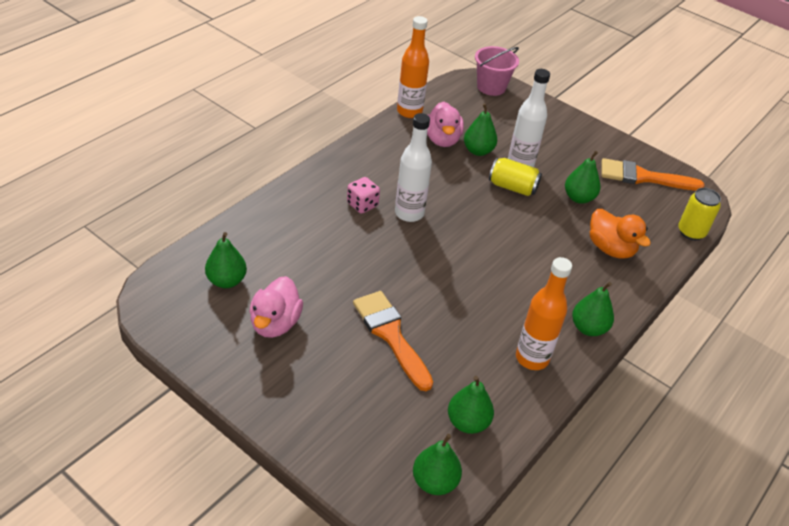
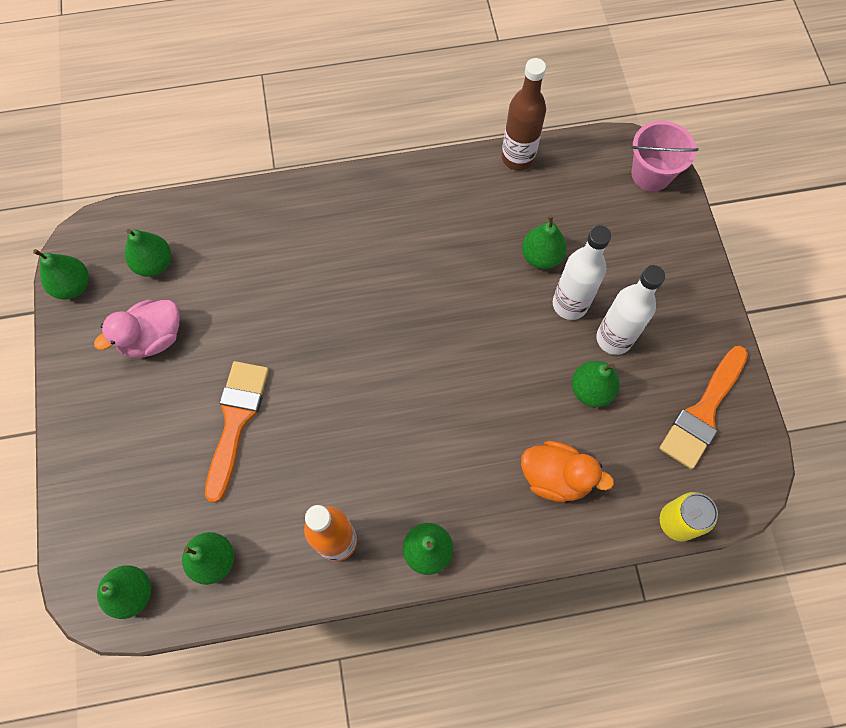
camera: 45 degrees right, 25 degrees up
(174, 327) = (73, 286): none -> green pear
(362, 205) = (351, 252): pink dice -> none
(409, 112) = (518, 157): orange bottle -> brown bottle
(409, 213) = (387, 293): white bottle -> white bottle (614, 338)
(442, 140) = (516, 217): pink duck -> none
(512, 187) = (530, 328): yellow can -> none
(610, 248) = (556, 477): orange duck -> orange duck turned 75 degrees counterclockwise
(643, 177) = (703, 412): orange brush -> orange brush turned 105 degrees counterclockwise

